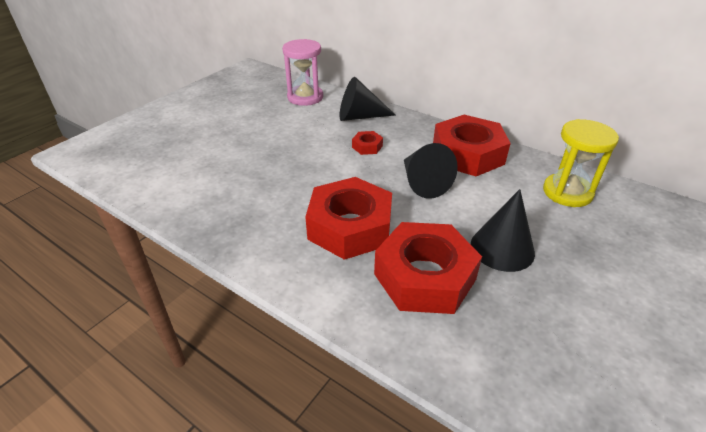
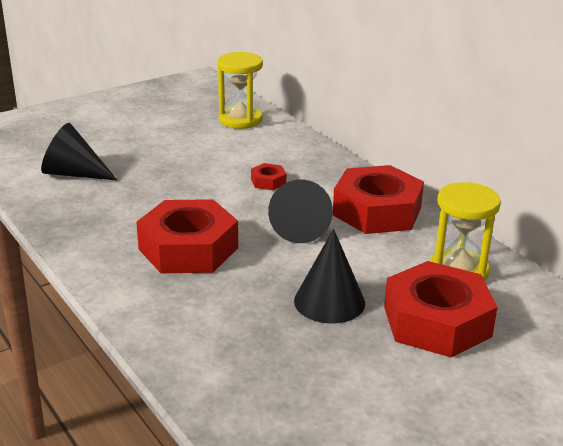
camera: 20 degrees right, 10 degrees down
(305, 97) = (240, 120): pink hourglass -> yellow hourglass
(360, 116) = (286, 150): black cone -> black cone (74, 173)
(424, 277) = (226, 305): red nut -> red nut (437, 321)

